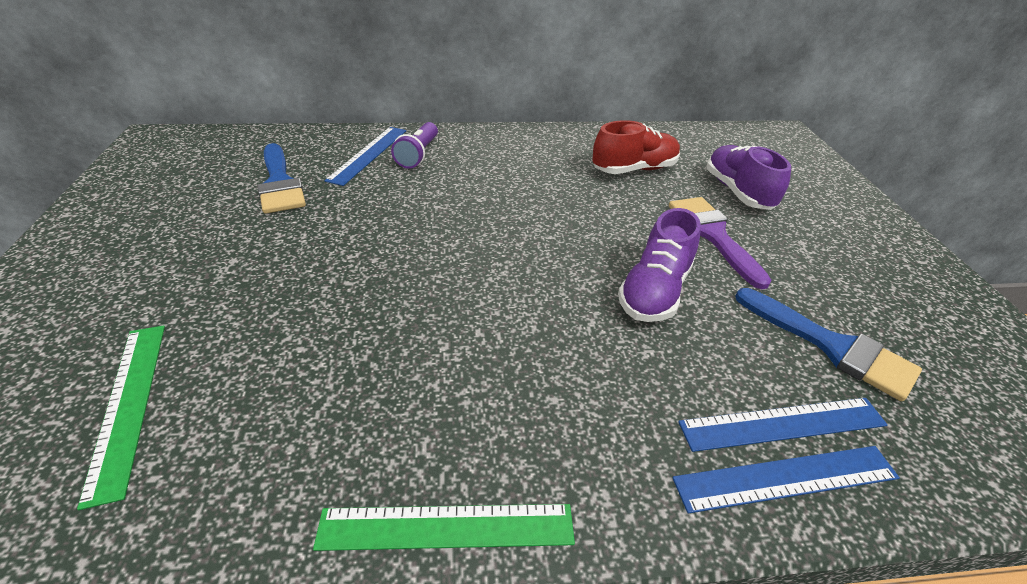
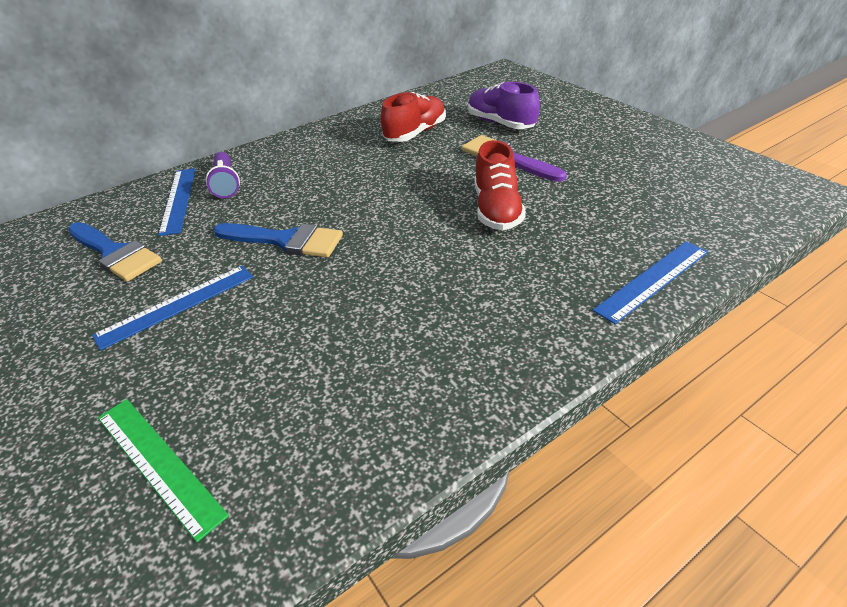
camera: 25 degrees left, 0 degrees up
(446, 526) = (481, 405): green ruler -> none
(654, 291) = (497, 210): purple shoe -> red shoe
(782, 423) = (630, 252): blue ruler -> blue ruler (176, 305)
(832, 346) = (627, 197): blue brush -> blue brush (286, 240)

